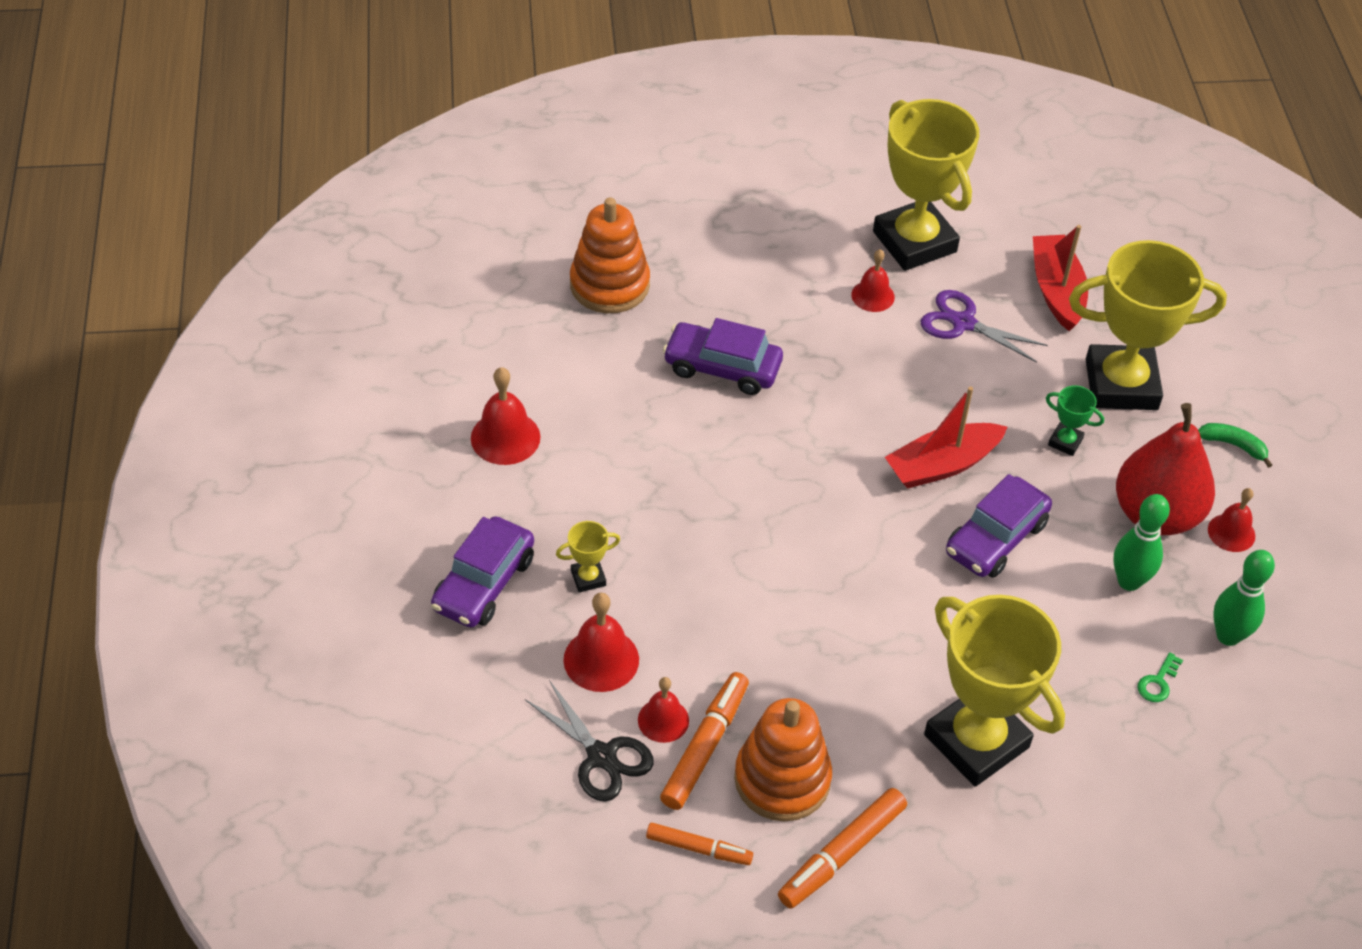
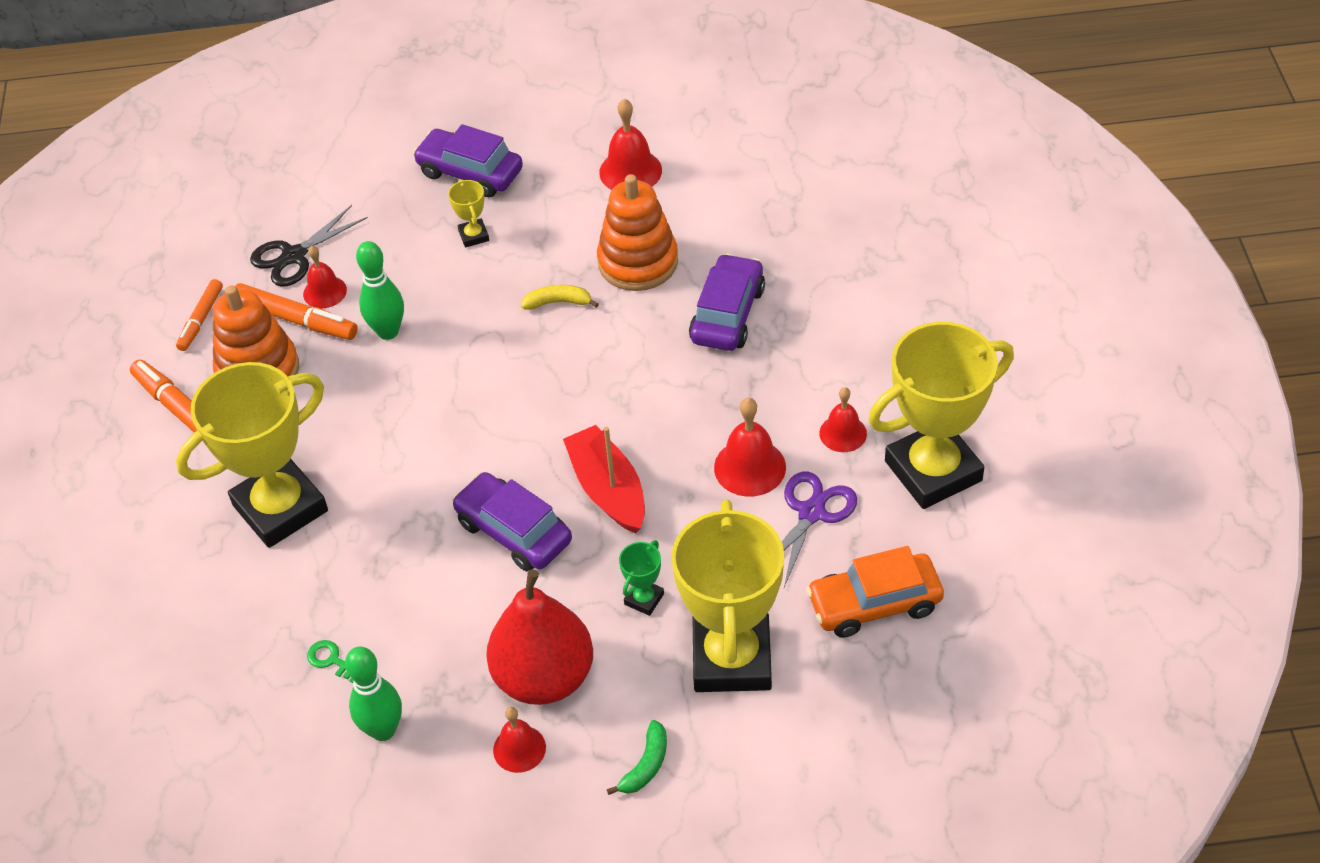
camera: 95 degrees right, 0 degrees up
(601, 659) = (388, 249): red bell -> red bell (750, 467)
(609, 285) = (830, 226): orange stacking toy -> orange stacking toy (638, 262)
(696, 502) = (558, 302): none -> yellow banana
(1056, 290) = (874, 604): red boat -> orange car
(1129, 581) = (456, 645): green bowling pin -> green bowling pin (388, 331)

